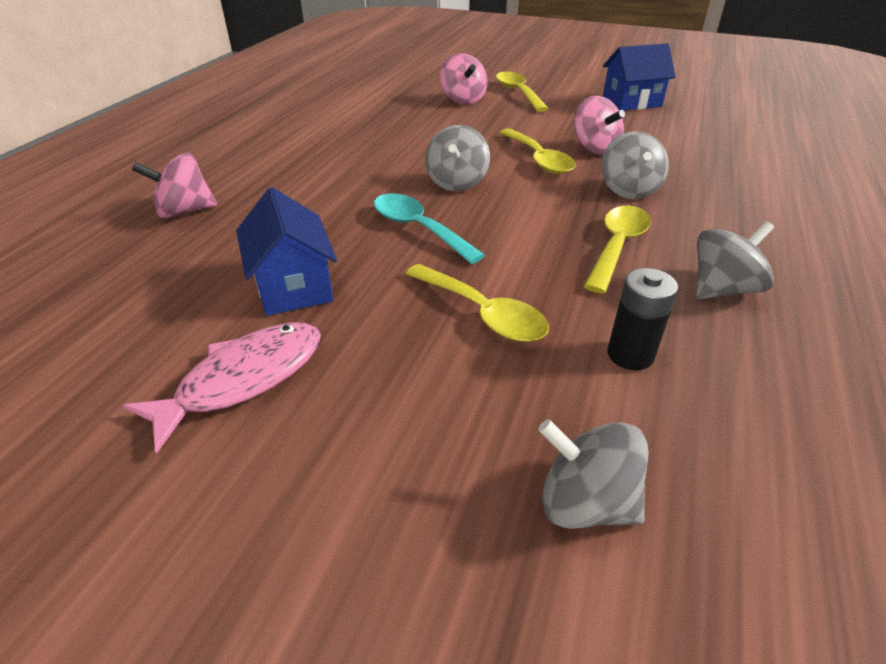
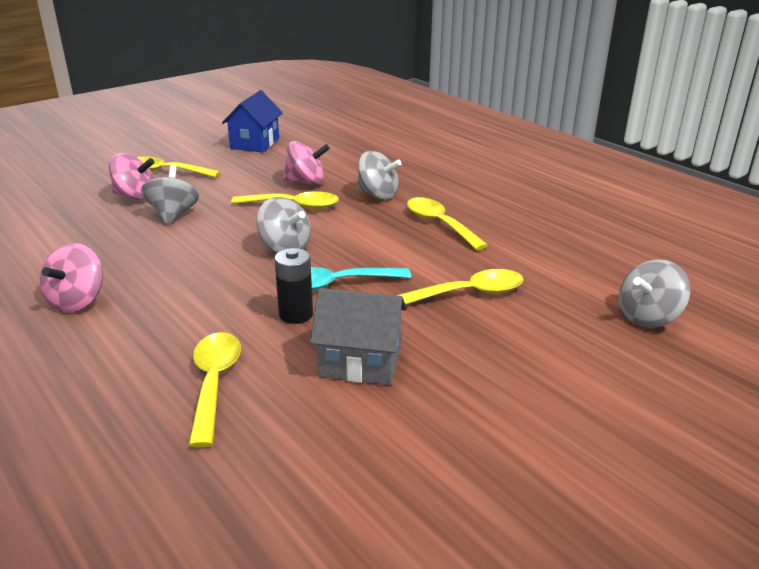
camera: 60 degrees left, 10 degrees down
(185, 211) = (147, 400): pink spinning top -> pink spinning top (77, 301)
(220, 228) = (214, 383): none -> yellow spoon
(243, 379) = (464, 413): pink fish -> none
(293, 286) = (360, 362): blue house -> grey house
(630, 355) = (547, 262): black battery -> black battery (296, 314)
(722, 289) = (511, 214): grey spinning top -> grey spinning top (173, 214)

